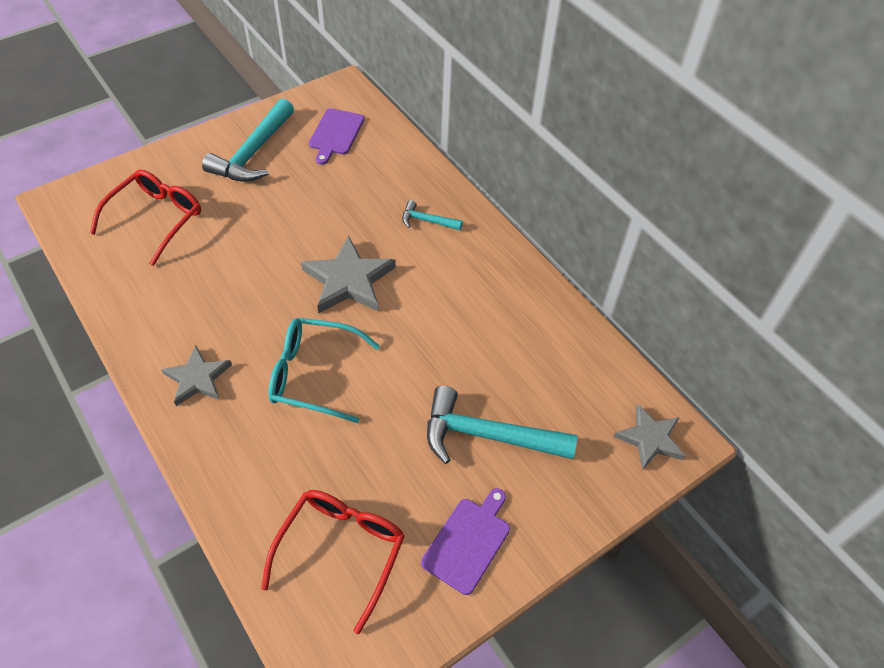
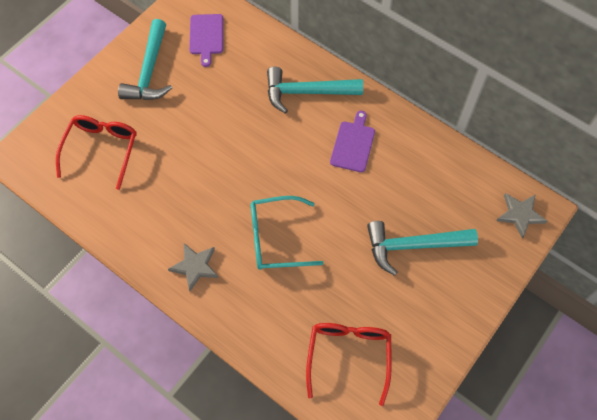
camera: 15 degrees left, 10 degrees up
(348, 280) = (269, 158): grey star -> none
(427, 221) = (307, 92): turquoise hammer -> turquoise hammer, size x2.02
(468, 542) = (428, 323): purple cutting board -> purple cutting board (353, 144)

